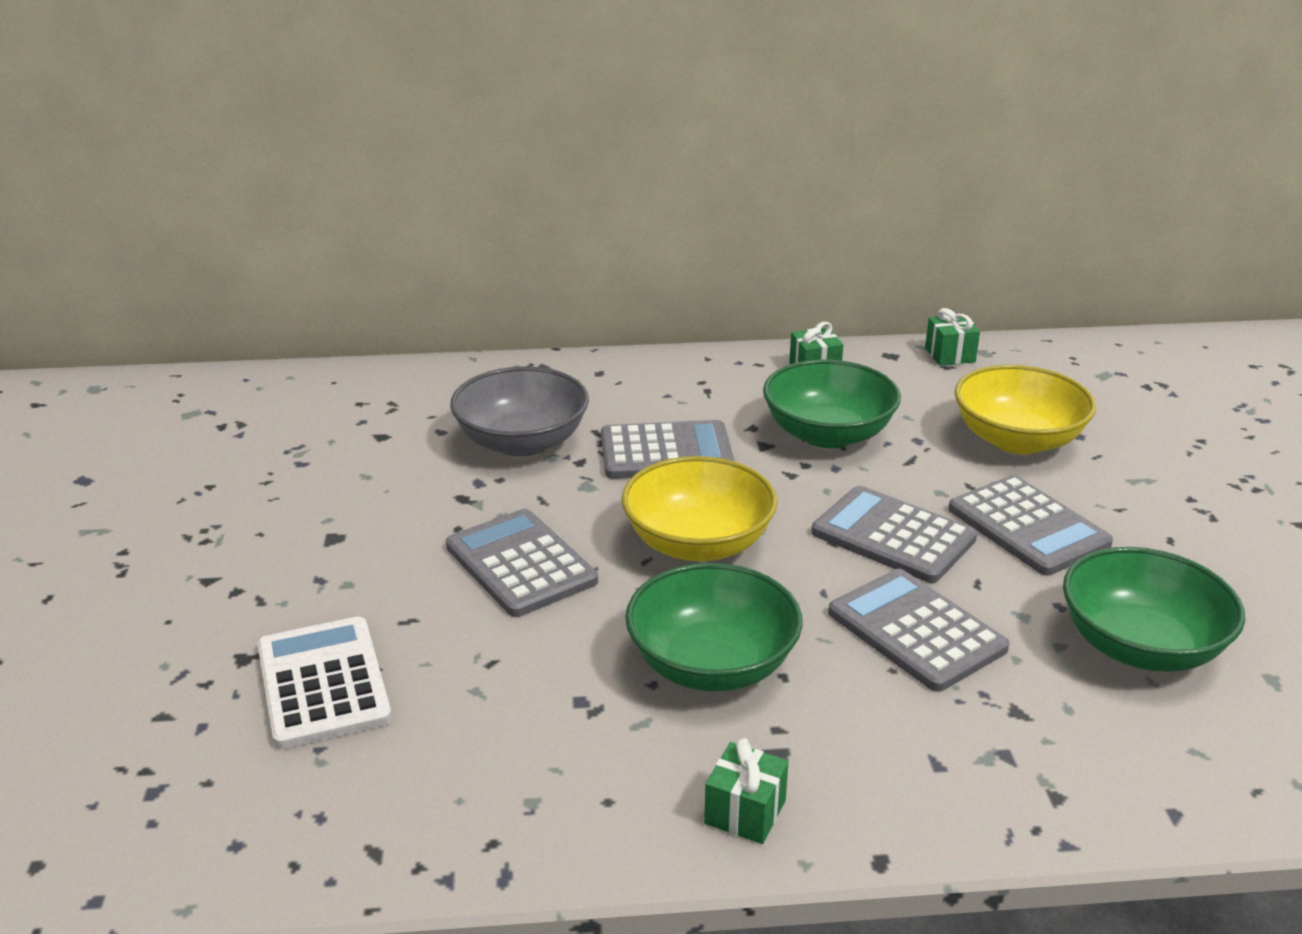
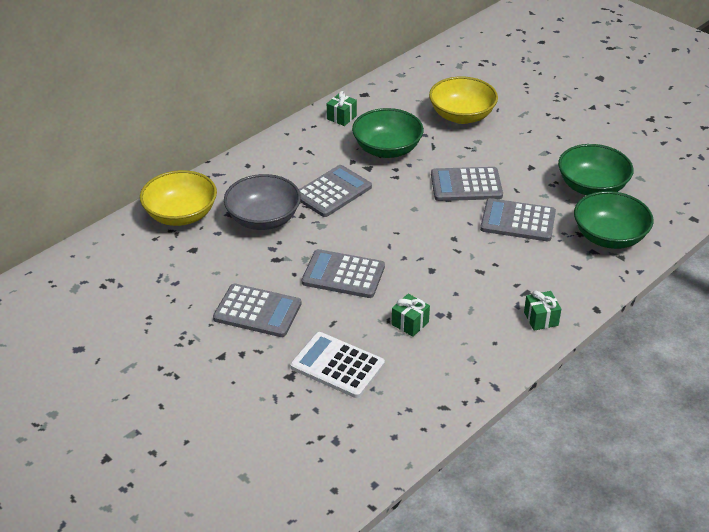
camera: 40 degrees left, 10 degrees up
(698, 543) = (399, 227): yellow bowl -> yellow bowl (181, 215)
(712, 664) = (467, 274): green bowl -> green bowl (609, 237)
(950, 355) = (388, 83): green gift -> green gift (410, 323)
(1028, 526) = (507, 155): grey calculator -> grey calculator (257, 311)

